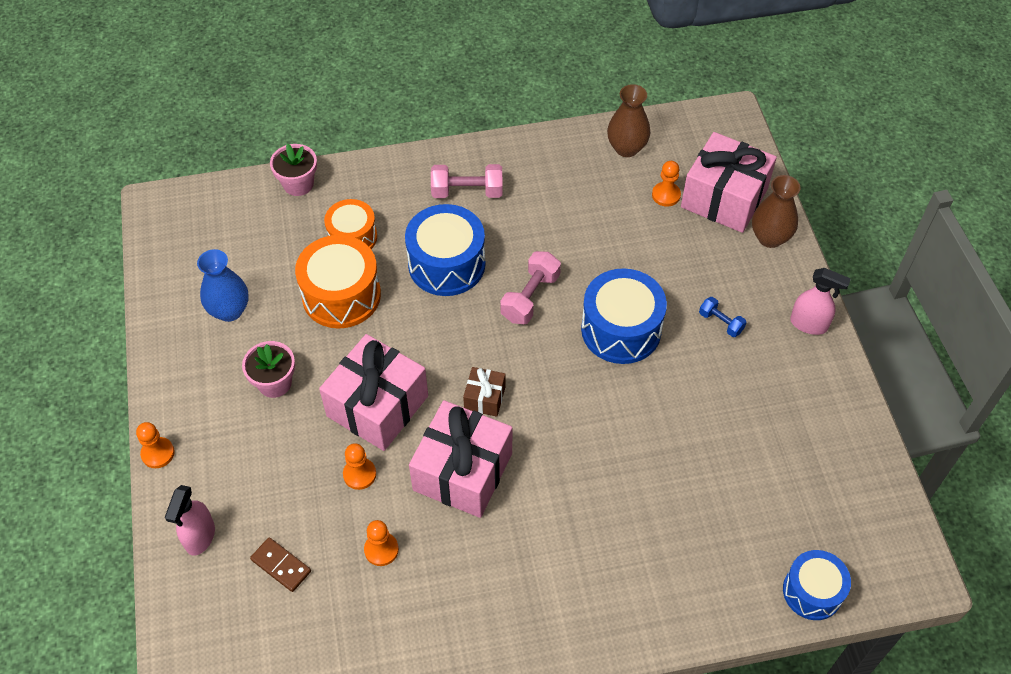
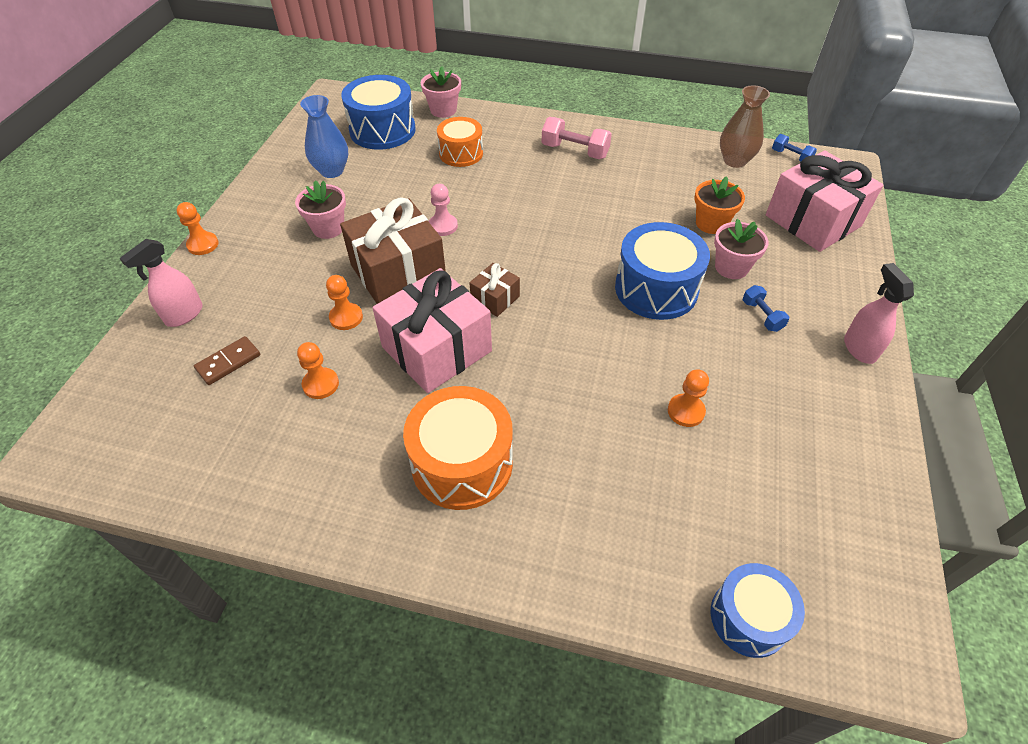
camera: 25 degrees right, 5 degrees down
(281, 565) = (228, 362): brown domino -> brown domino turned 75 degrees clockwise
(341, 295) = (424, 187): orange drum -> orange drum (462, 463)
(377, 406) = (398, 272): pink gift -> brown gift
(388, 335) = (443, 226): none -> pink pawn
(446, 264) = (525, 193): blue drum -> blue drum (382, 130)
(530, 297) = (584, 238): pink dumbbell -> none
(637, 235) = (711, 223): none -> orange flower pot
(666, 195) = (755, 203): orange pawn -> orange pawn (686, 411)
(675, 280) = (731, 267): none -> pink flower pot
(676, 124) = (791, 156): none -> blue dumbbell
(770, 238) = (847, 264): brown vase -> none
(809, 324) = (859, 348): pink spray bottle -> pink spray bottle turned 150 degrees counterclockwise

